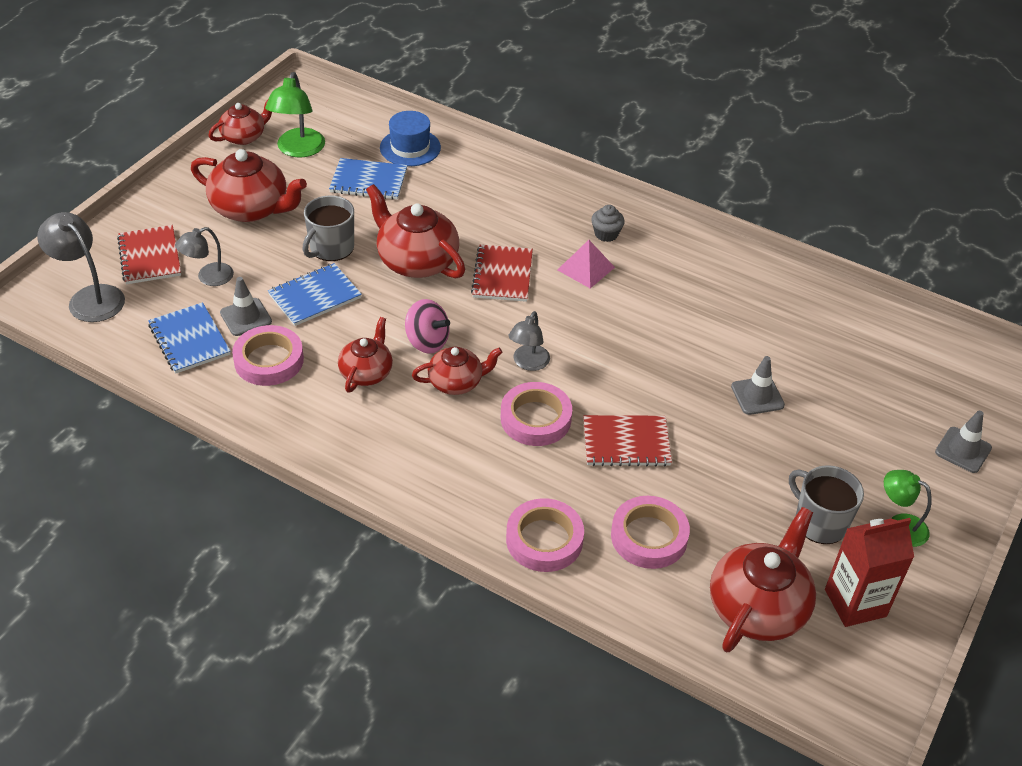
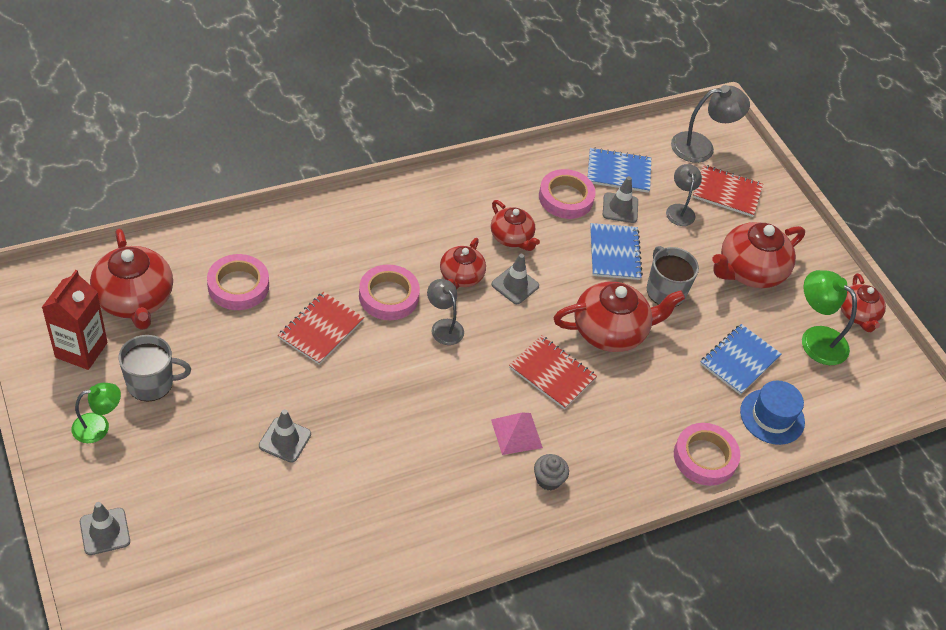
camera: 120 degrees right, 5 degrees up
(427, 342) = (515, 285): pink spinning top -> grey traffic cone
(544, 540) = (289, 236): pink tape -> pink tape (704, 457)

